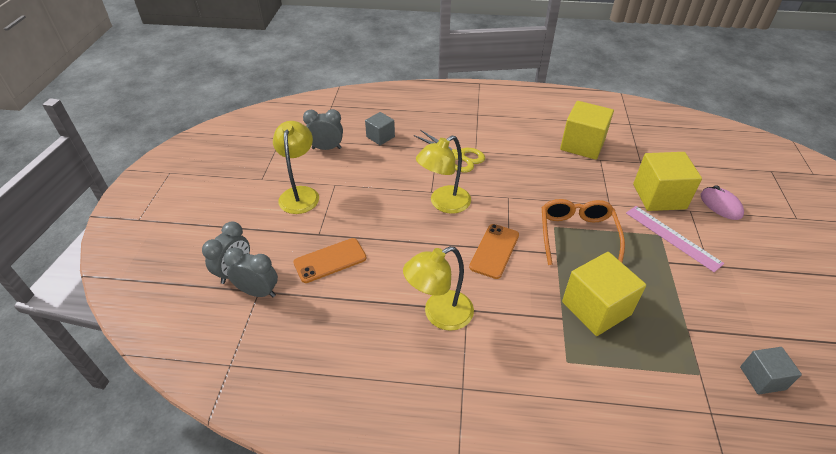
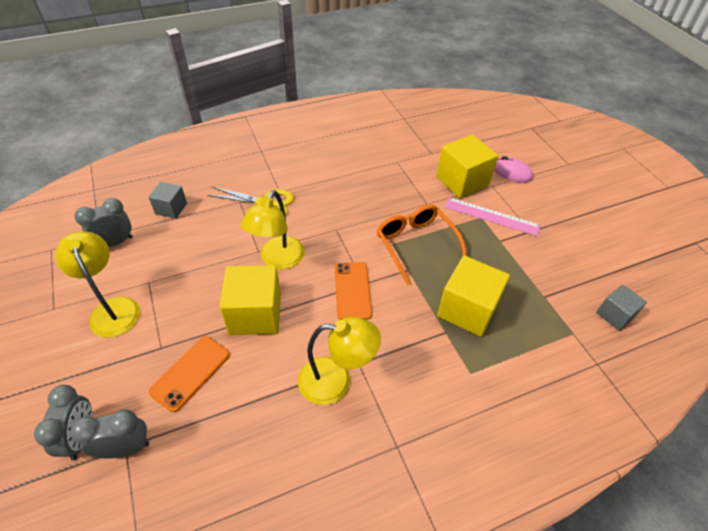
camera: 30 degrees left, 5 degrees up
(439, 315) = (336, 381): yellow lamp -> yellow lamp turned 120 degrees counterclockwise
(582, 145) = (374, 152): yellow cube -> yellow cube (255, 314)

